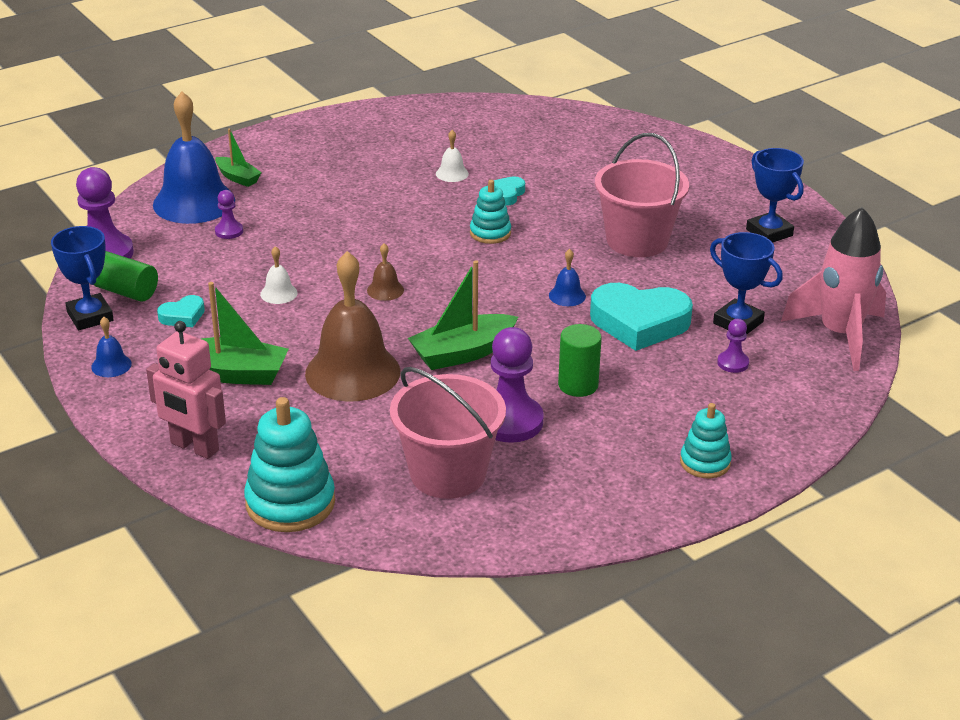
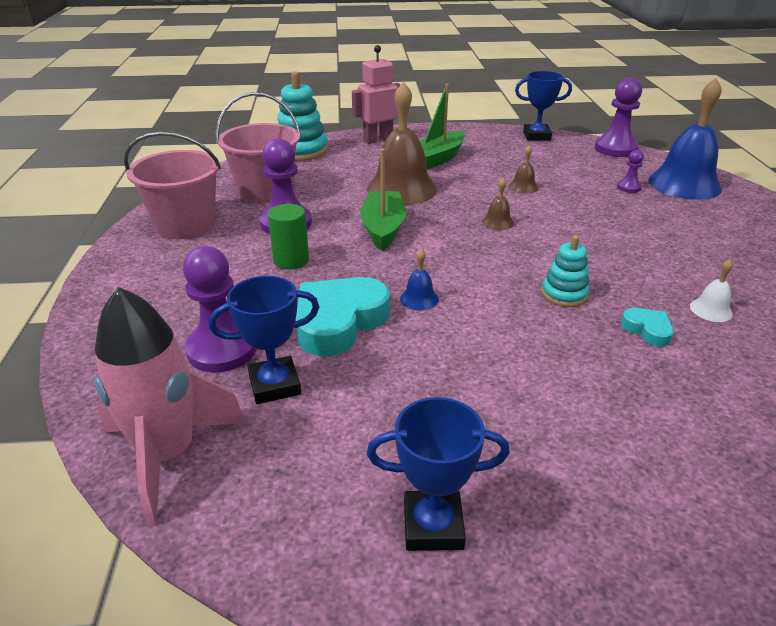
camera: 120 degrees right, 0 degrees up
(111, 365) = (478, 134): blue bell -> none
(126, 291) = (560, 147): green cylinder -> none
(183, 316) = (517, 157): turquoise heart -> none
(238, 178) = (726, 206): green boat -> none
(278, 293) = (523, 187): white bell -> brown bell
(637, 240) = (491, 384): pink bucket -> pink bucket (185, 225)
(705, 462) = (139, 279): turquoise stacking toy -> none
(733, 363) = (222, 349): purple pawn -> purple pawn, size x2.01

